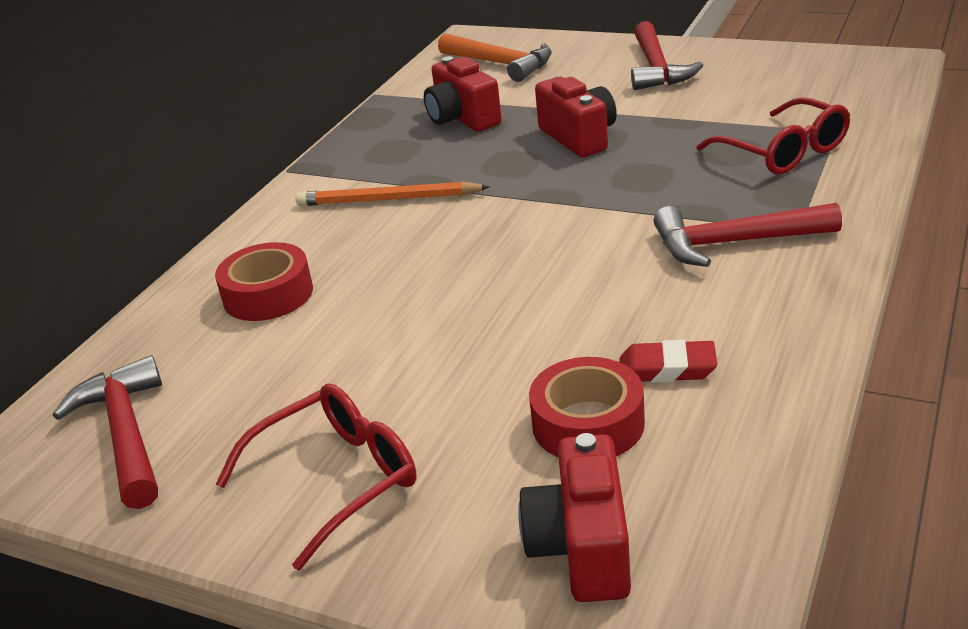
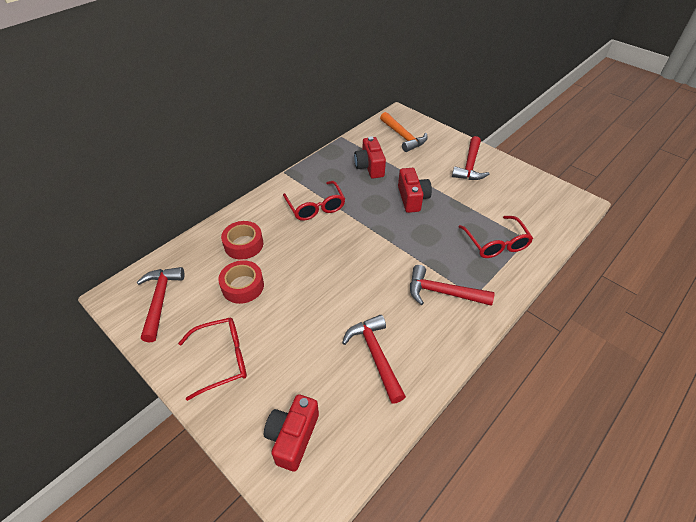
camera: 15 degrees right, 15 degrees up
(388, 199) = (315, 206): orange pencil -> red glasses
(588, 424) = (328, 372): red tape -> red tape (243, 286)
(667, 368) = (375, 355): red eraser -> red hammer

